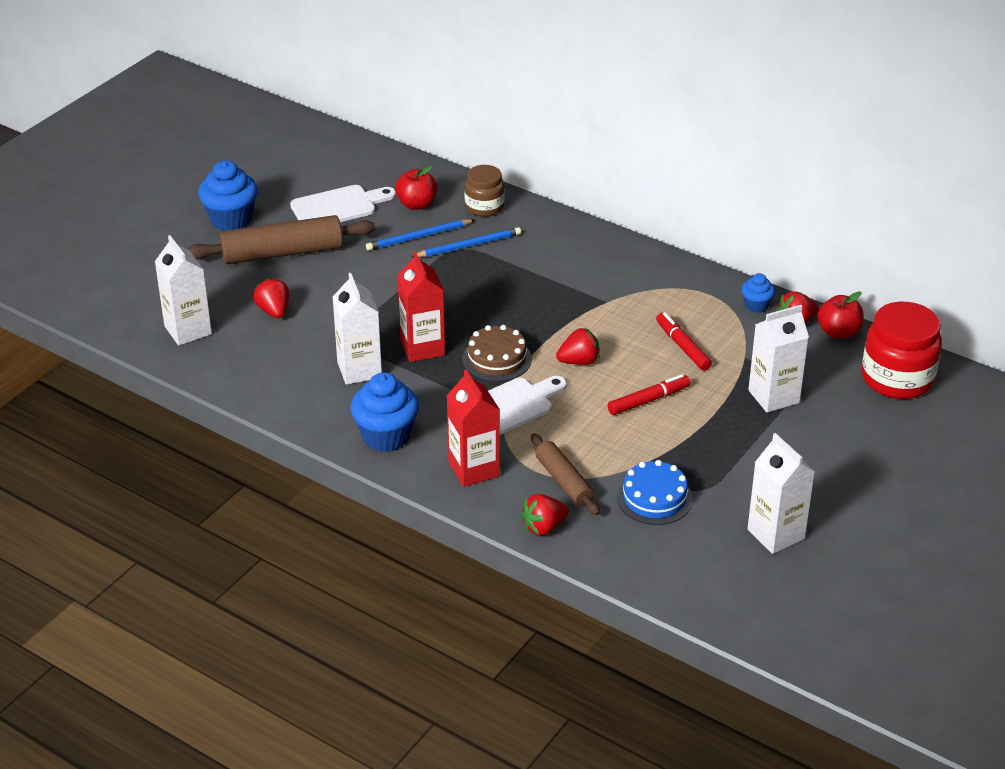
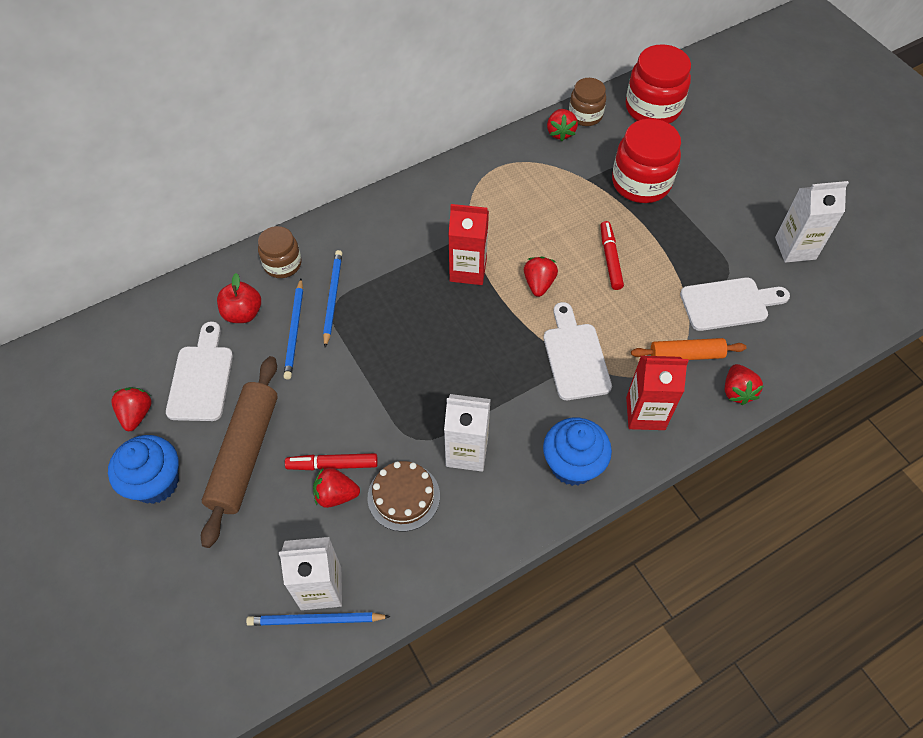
camera: 65 degrees left, 20 degrees up
(160, 336) = (315, 620): none -> blue pencil
(284, 188) = (136, 414): none -> red strawberry
(422, 348) = (461, 389): red carton -> red carton (468, 270)
(497, 359) = (506, 339): brown cake -> brown cake (403, 496)
(564, 481) = (686, 355): brown rolling pin -> orange rolling pin
(654, 498) = (728, 303): blue cake -> white cutting board
(682, 346) = (554, 210): red marker -> red marker (332, 465)
(756, 306) = (528, 146): blue cupcake -> none
(773, 396) = (641, 183): white carton -> red jar
(838, 333) = (585, 115): red apple -> brown jar

